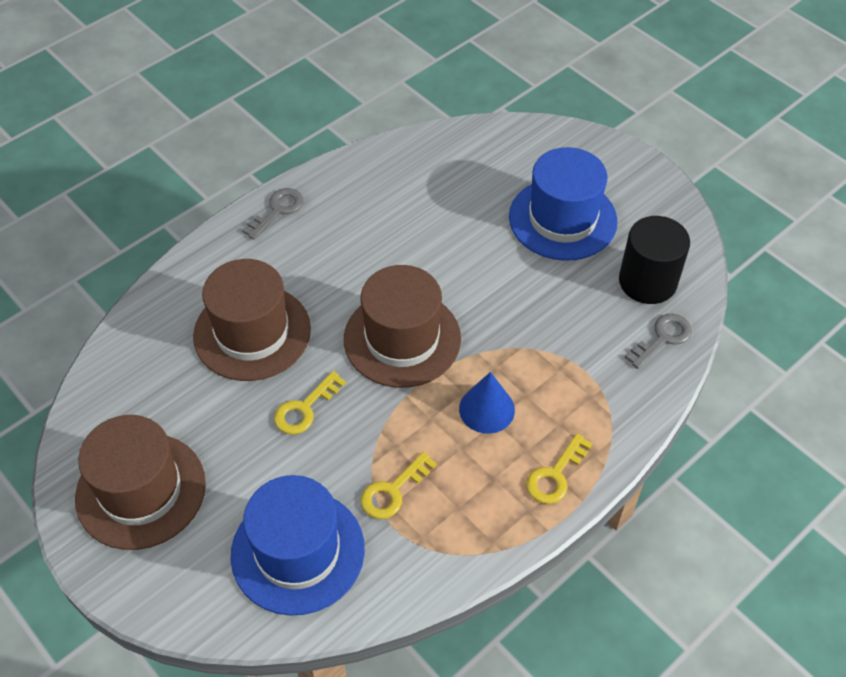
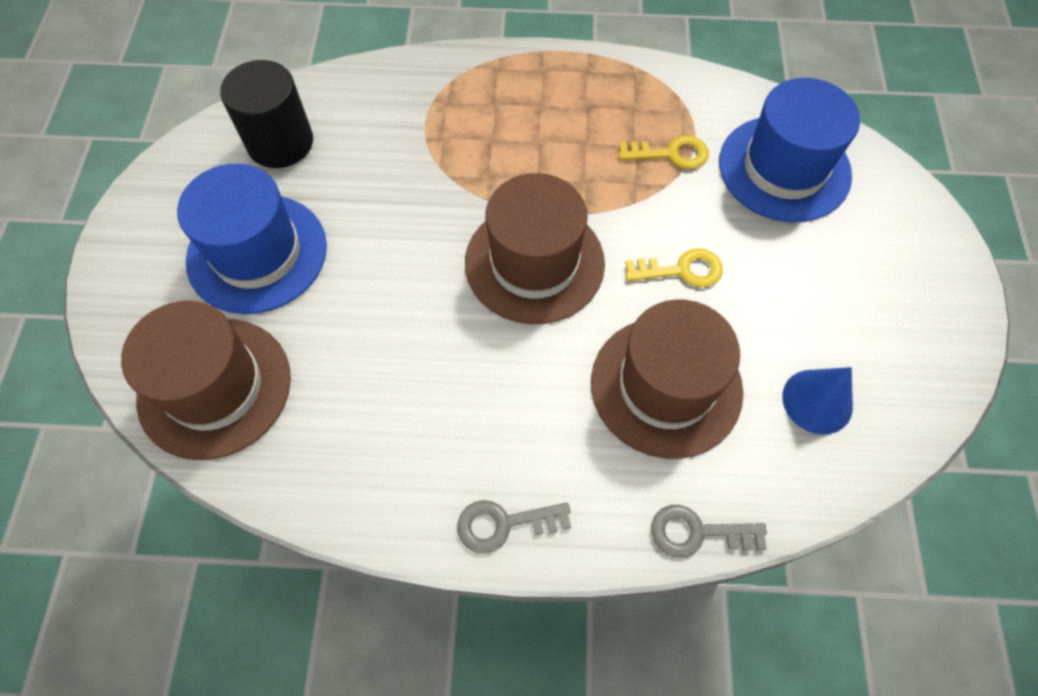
camera: 135 degrees left, 10 degrees up
(141, 490) = (887, 312): brown hat -> brown hat (215, 387)
(487, 409) = (534, 153): blue cone -> blue cone (817, 401)
(555, 475) = (540, 76): yellow key -> none
(662, 338) = (337, 96): grey key -> grey key (697, 532)

